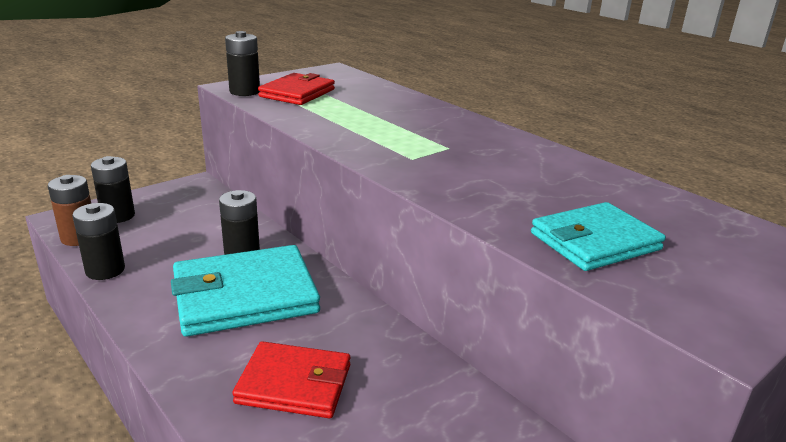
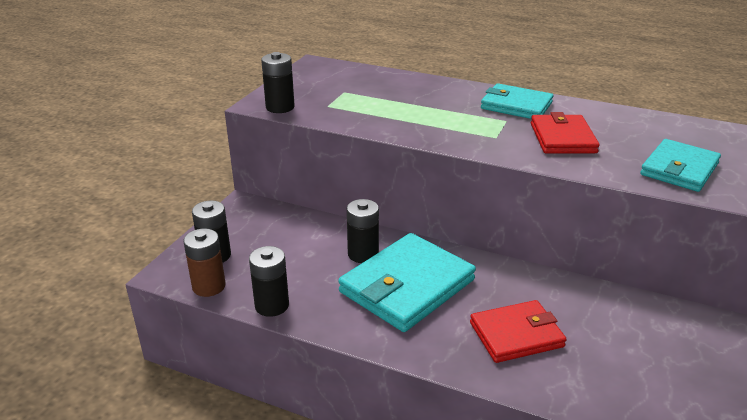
camera: 25 degrees left, 5 degrees up
(297, 93) = (325, 97): red wallet -> red wallet (562, 138)
(481, 138) = (516, 105): none -> turquoise wallet

